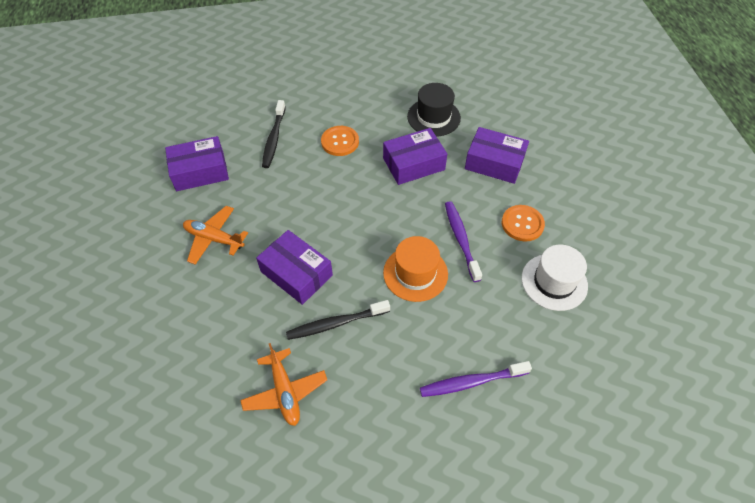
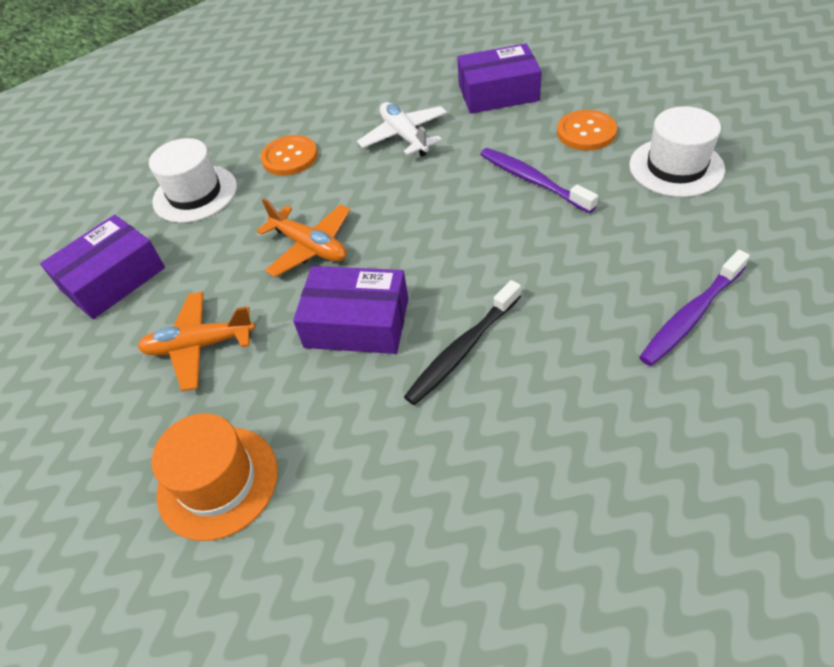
camera: 25 degrees left, 5 degrees down
(274, 138) = (195, 194): black toothbrush -> white hat
(285, 391) = (466, 472): orange plane -> orange plane (310, 247)
(413, 164) = (404, 136): purple box -> white plane
(415, 273) = (512, 241): orange hat -> orange hat (218, 482)
(433, 117) = (386, 83): black hat -> none

